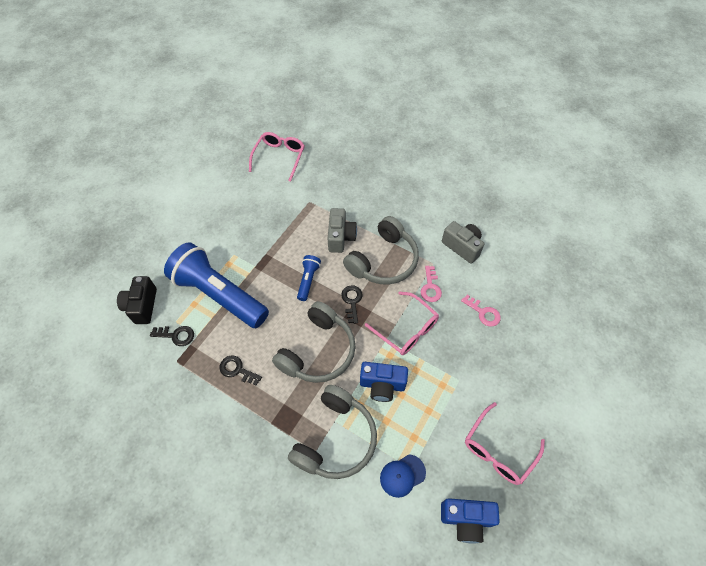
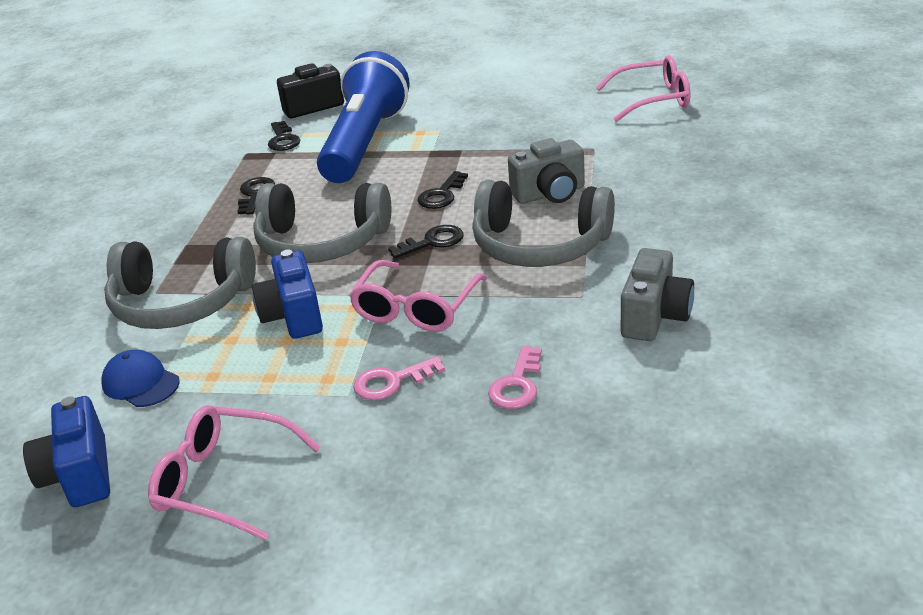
camera: 70 degrees right, 25 degrees down
(308, 280) = (442, 195): blue flashlight -> black key
(430, 287) = (525, 308): pink key -> pink key (392, 382)

